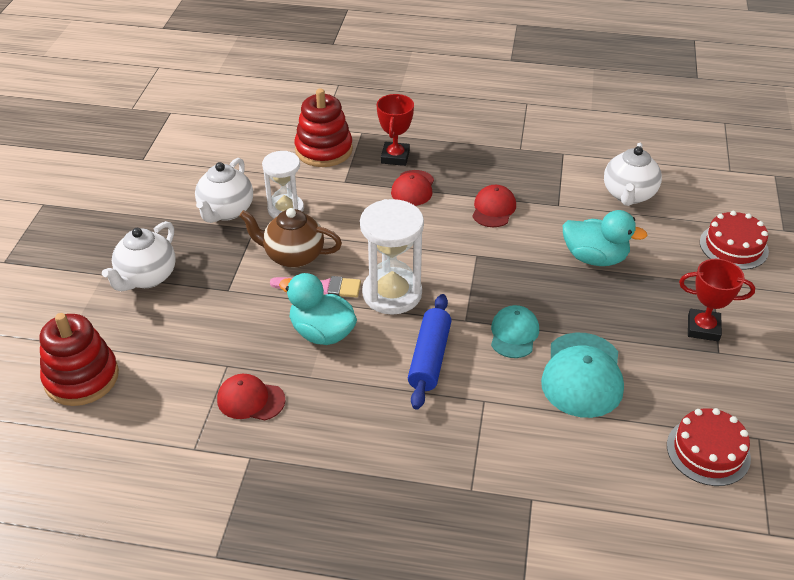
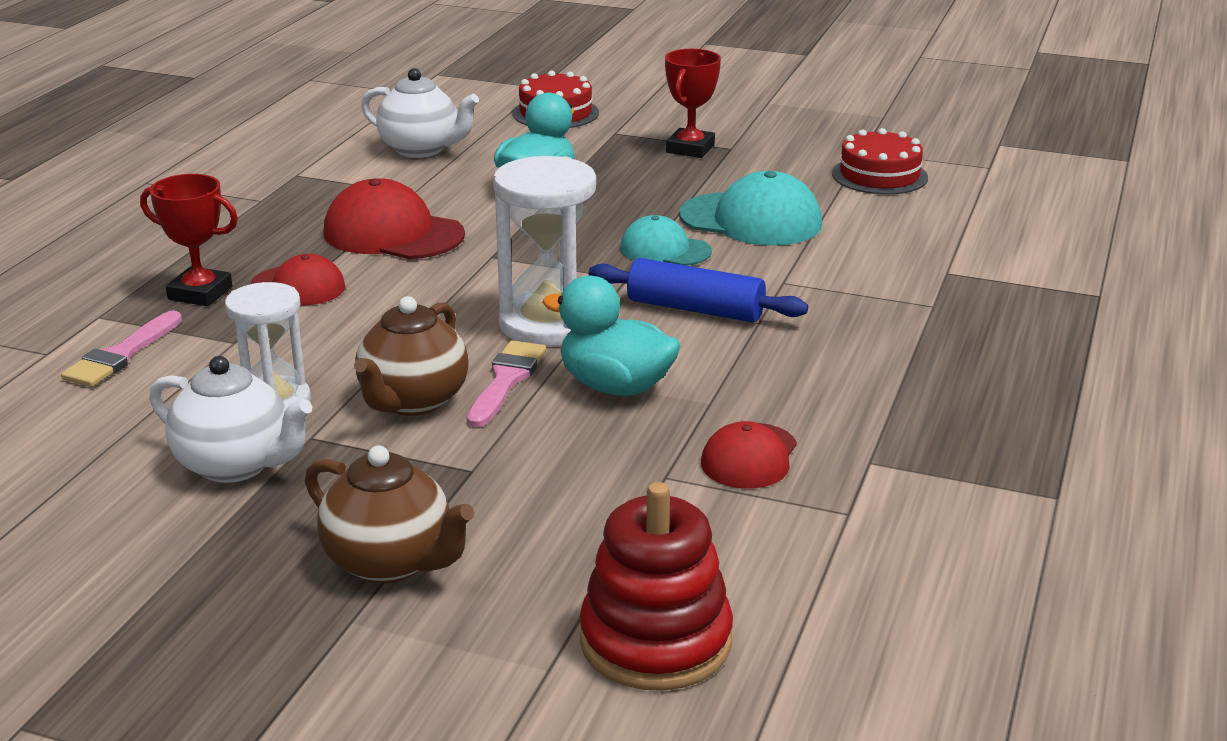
camera: 80 degrees left, 15 degrees down
(146, 277) = (390, 562): white teapot -> brown teapot
(322, 333) = (615, 386): turquoise duck -> turquoise duck turned 75 degrees clockwise
(324, 150) = (121, 355): red stacking toy -> pink brush
(493, 209) = (393, 233): red cap -> red cap, size x1.61

